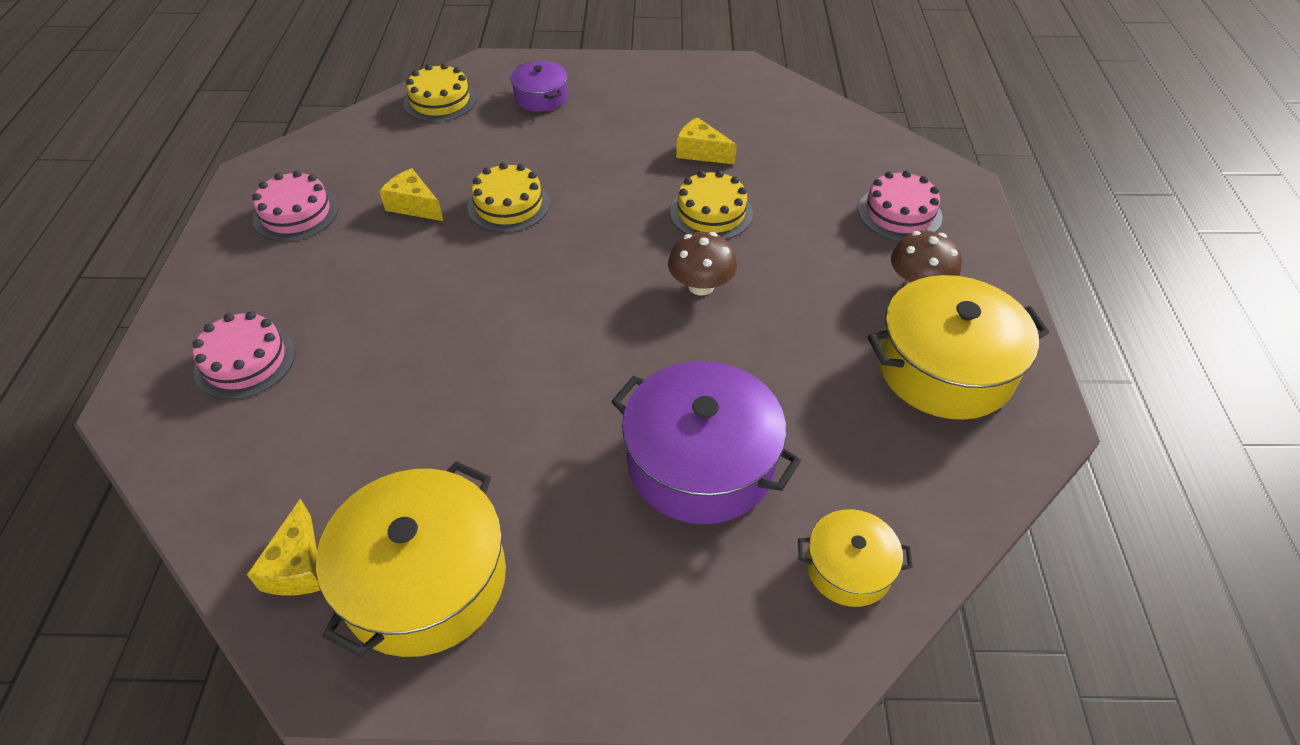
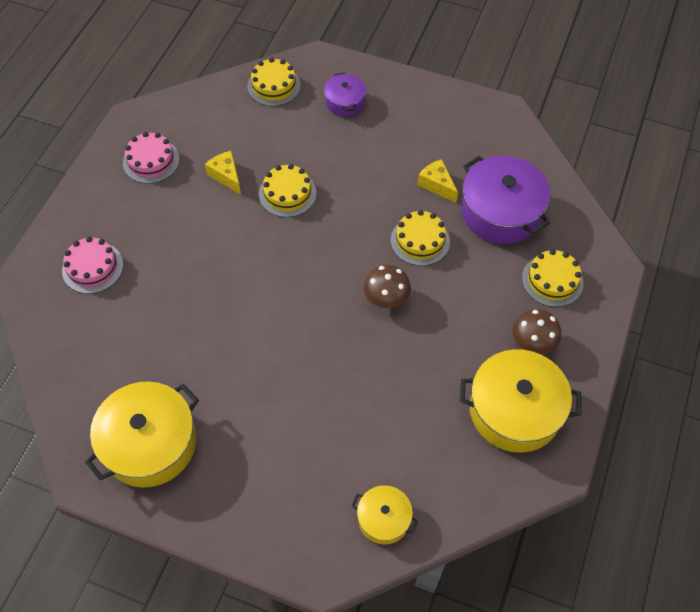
camera: 20 degrees right, 10 degrees up
(297, 566) = (87, 412): yellow cheese -> none
(700, 462) = (329, 424): purple pot -> purple pot (501, 212)
(899, 213) = (552, 280): pink cake -> yellow cake

